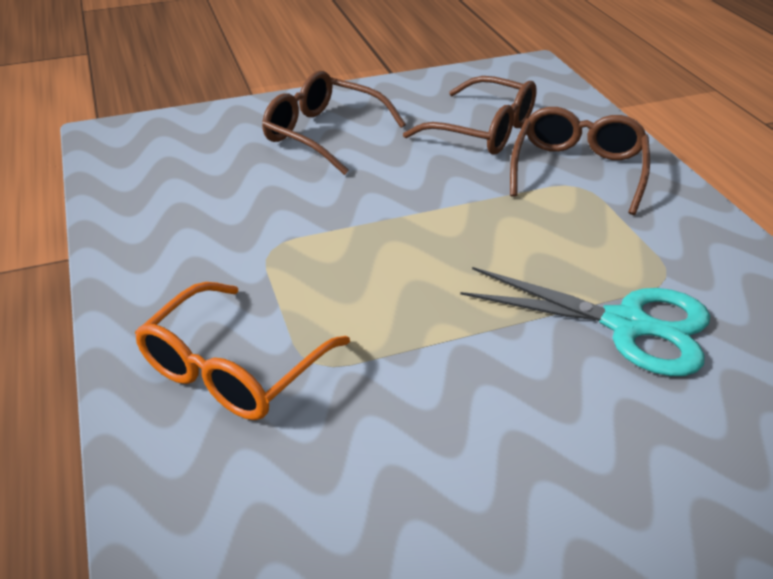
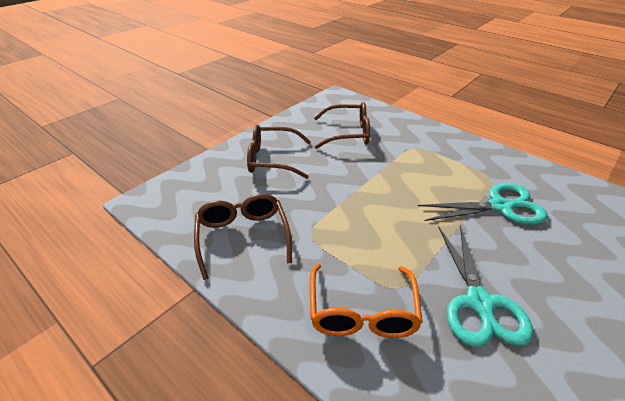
camera: 30 degrees left, 0 degrees up
(414, 435) = (479, 303): none -> turquoise scissors
(578, 170) = (407, 140): brown glasses -> brown glasses (243, 237)

